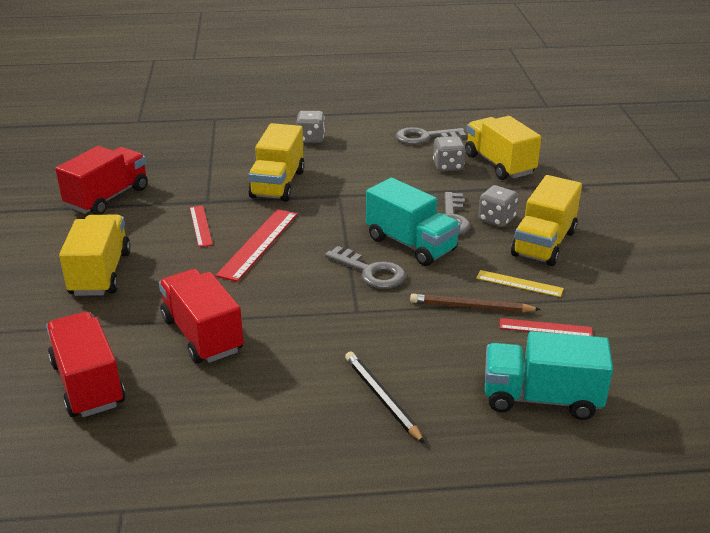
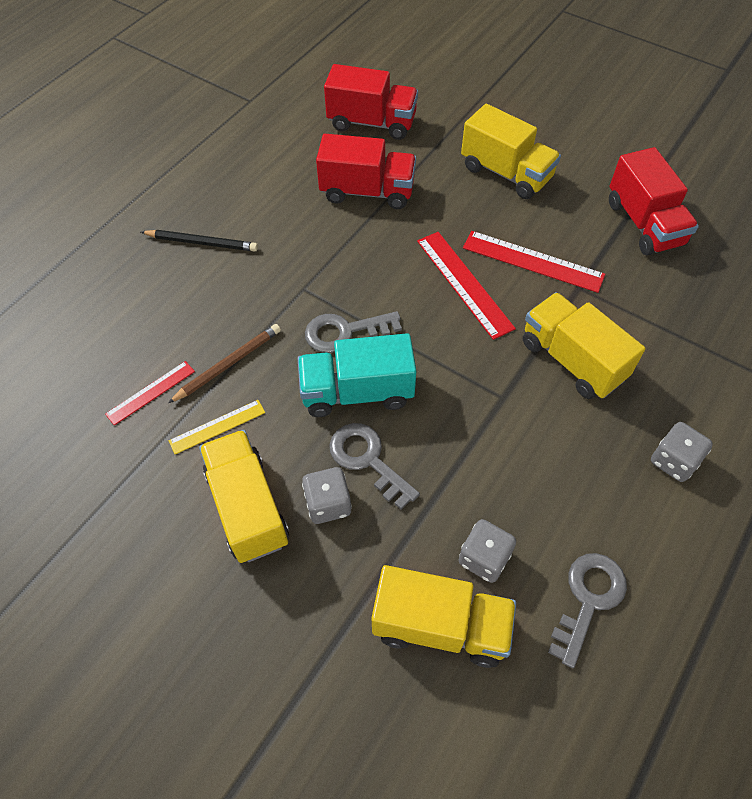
camera: 130 degrees right, 25 degrees up
(200, 226) = (532, 261): red ruler -> red ruler, size x1.66
(541, 398) = (99, 324): turquoise truck -> none

